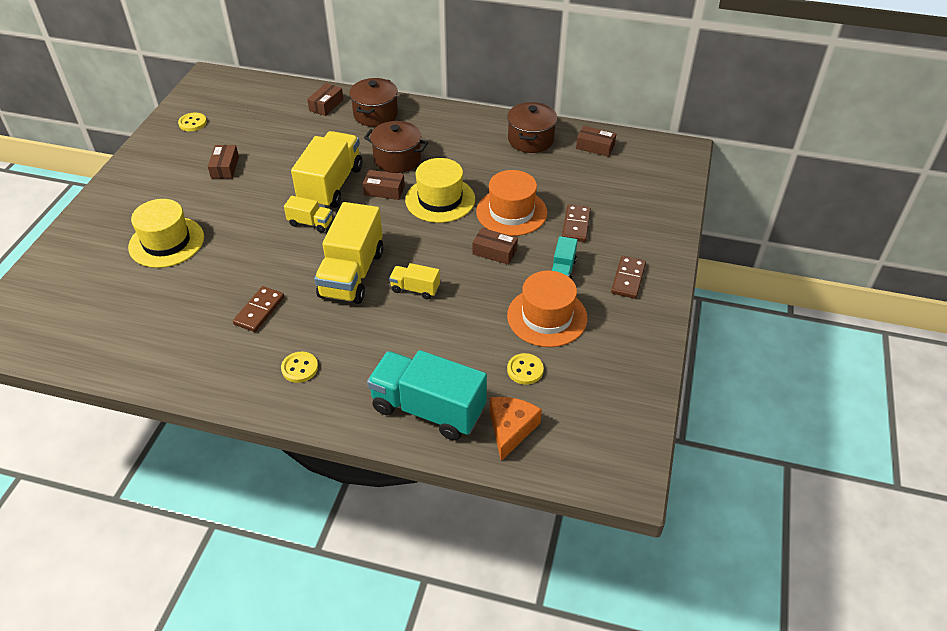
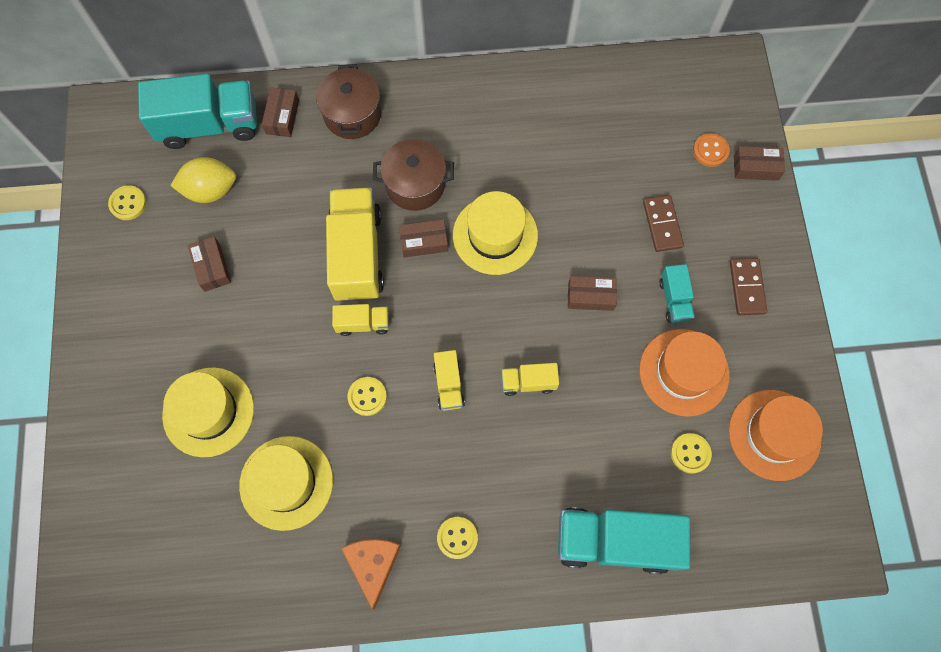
camera: 20 degrees left, 25 degrees up
(193, 297) = (286, 482): none -> yellow hat
(252, 129) = (210, 190): none -> yellow lemon
(259, 311) = (372, 475): brown domino -> none
(274, 98) = (209, 125): none -> turquoise truck
(286, 264) = (367, 396): none -> yellow button
(352, 274) = (448, 385): yellow truck -> yellow truck, size x0.49
(511, 212) = (584, 228): orange hat -> orange hat (774, 434)
(511, 429) = (707, 535): orange cheese -> orange cheese (373, 564)
(530, 140) = (557, 100): brown pot -> none
(595, 147) = (635, 89): brown box -> brown box (755, 168)
(637, 193) = (710, 151): none -> orange button

